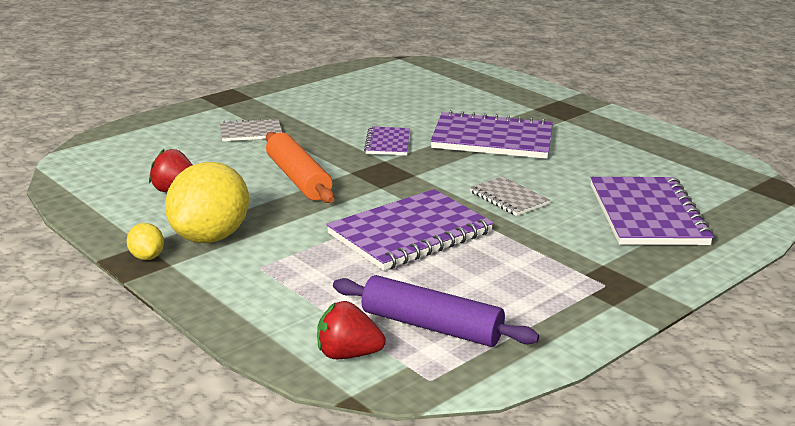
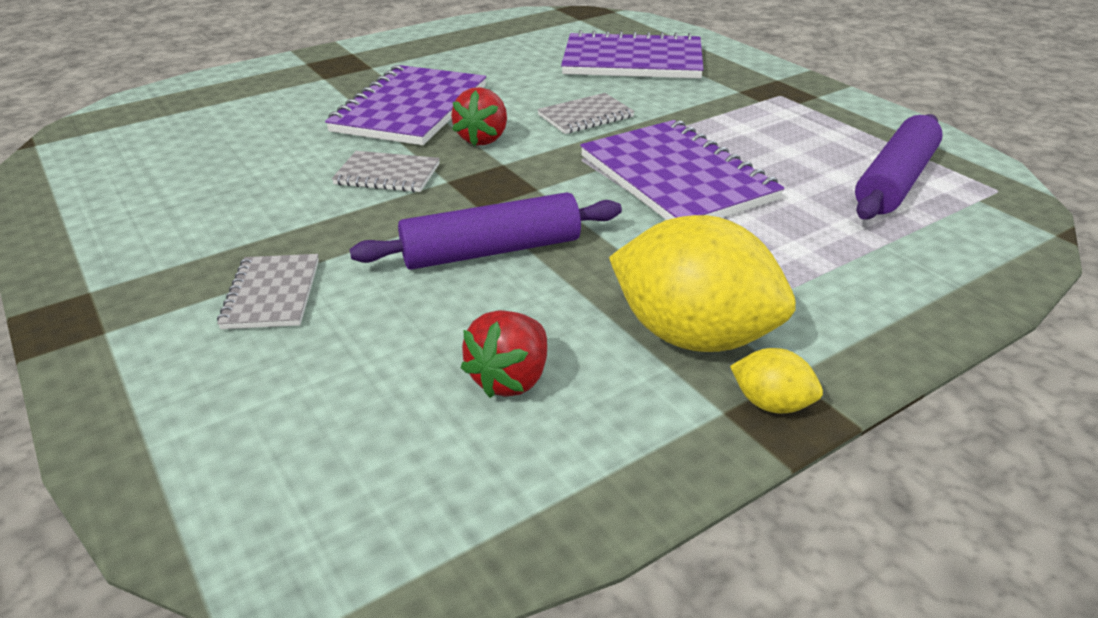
camera: 80 degrees left, 10 degrees up
(146, 257) = (771, 404): yellow lemon -> yellow lemon turned 45 degrees clockwise
(298, 179) = (491, 251): orange rolling pin -> purple rolling pin
(347, 354) = (978, 232): red strawberry -> red strawberry (483, 139)
(387, 143) = (387, 174): purple notebook -> grey notebook

